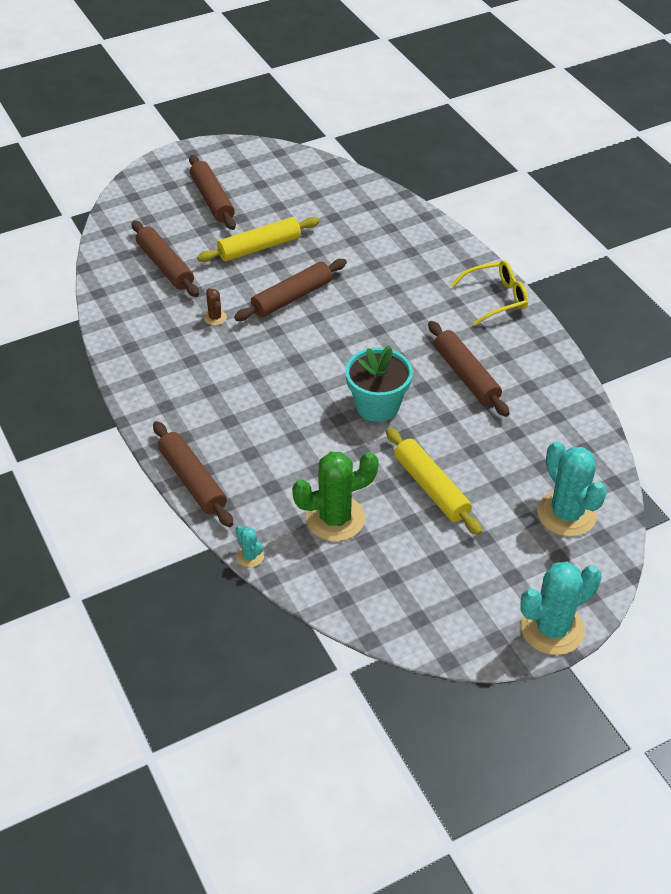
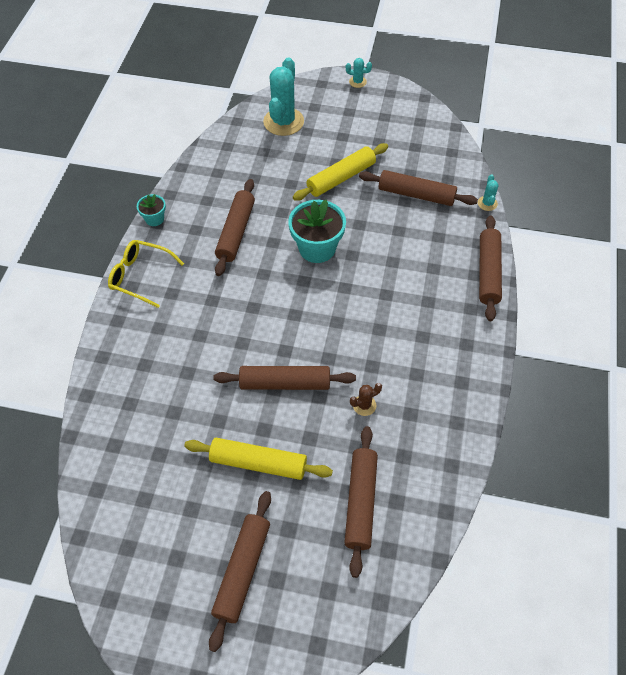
camera: 140 degrees left, 10 degrees up
(215, 318) = (364, 405): brown cactus -> brown cactus turned 45 degrees clockwise
(335, 518) = (416, 194): green cactus -> brown rolling pin
(431, 488) = (341, 178): yellow rolling pin -> yellow rolling pin turned 45 degrees clockwise
(550, 343) = (154, 219): none -> turquoise flower pot
(552, 628) = (357, 82): turquoise cactus -> turquoise cactus, size x0.45

